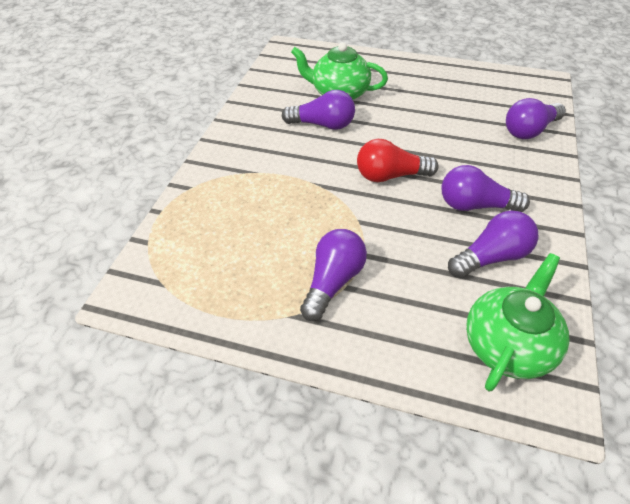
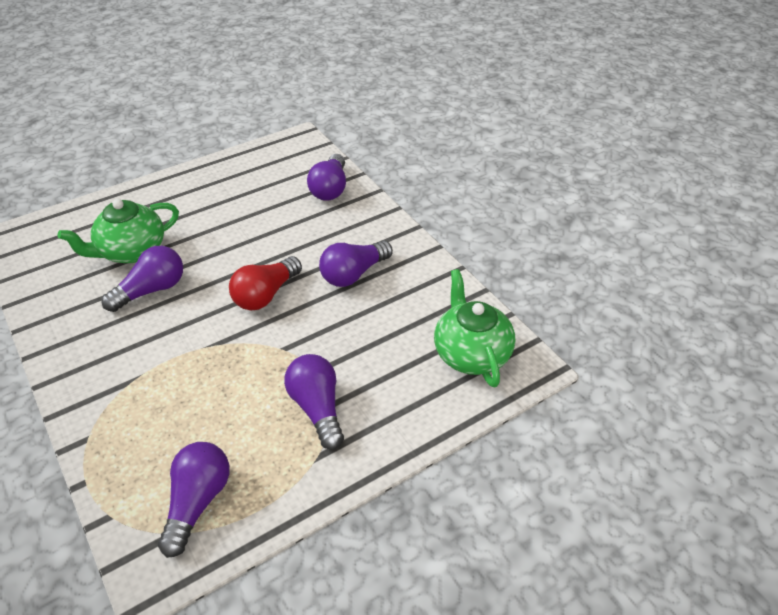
camera: 50 degrees left, 5 degrees down
(491, 257) = (403, 304): purple light bulb -> purple light bulb (197, 502)

